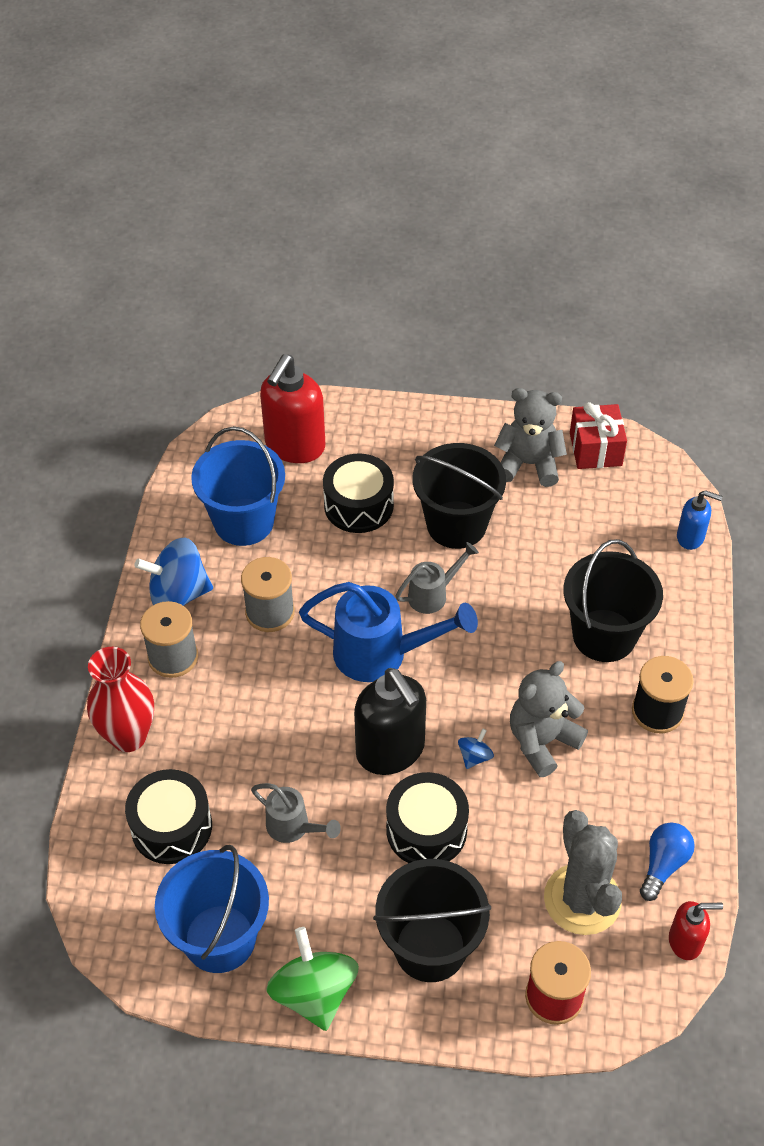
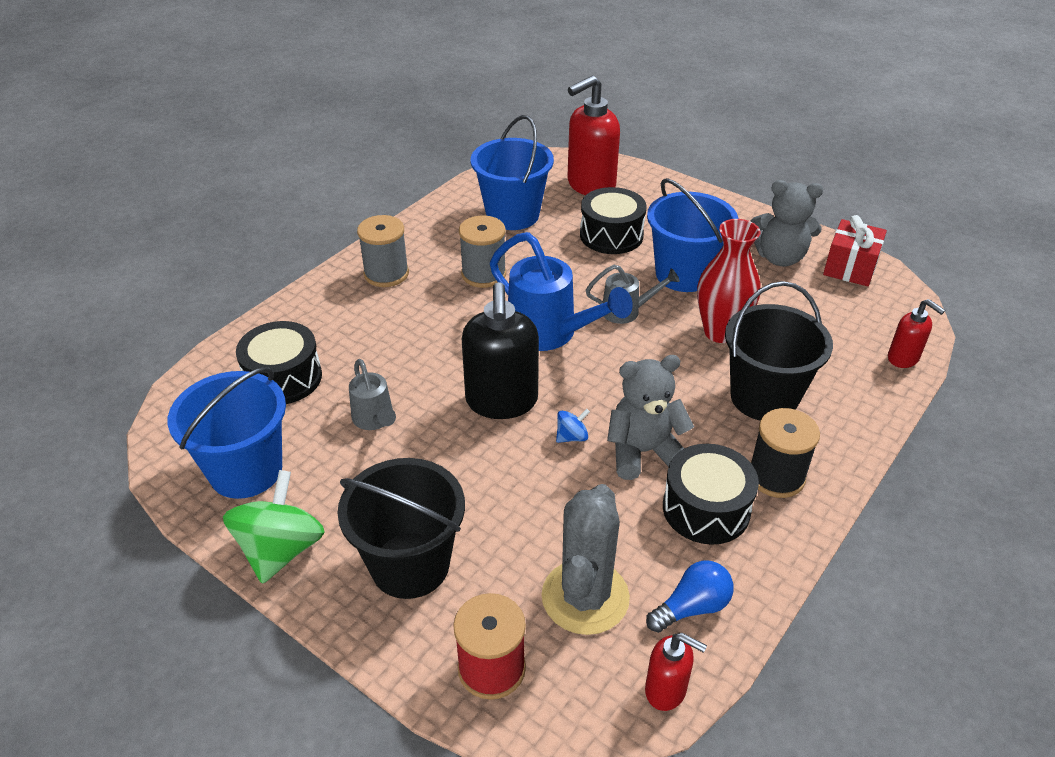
camera: 30 degrees right, 10 degrees down
(128, 736) = (308, 308): red vase -> red vase (720, 332)
(178, 594) = (425, 239): blue spinning top -> none
(426, 830) = (483, 472): black drum -> black drum (706, 509)
(456, 525) = (684, 274): black bucket -> blue bucket
(528, 464) = (779, 257): grey teddy bear -> grey teddy bear turned 150 degrees clockwise
(690, 537) = (903, 358): blue soap dispenser -> red soap dispenser

